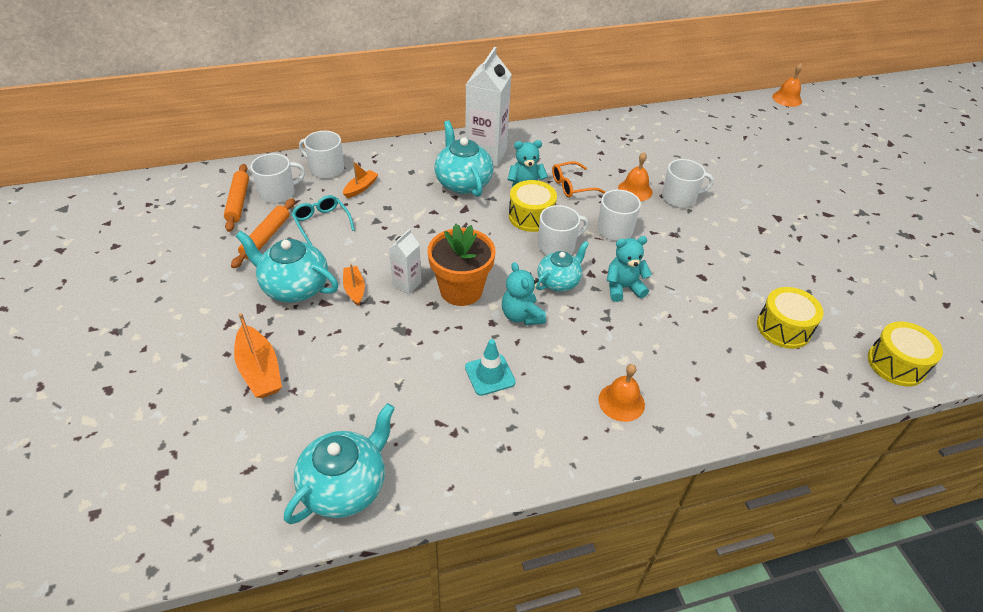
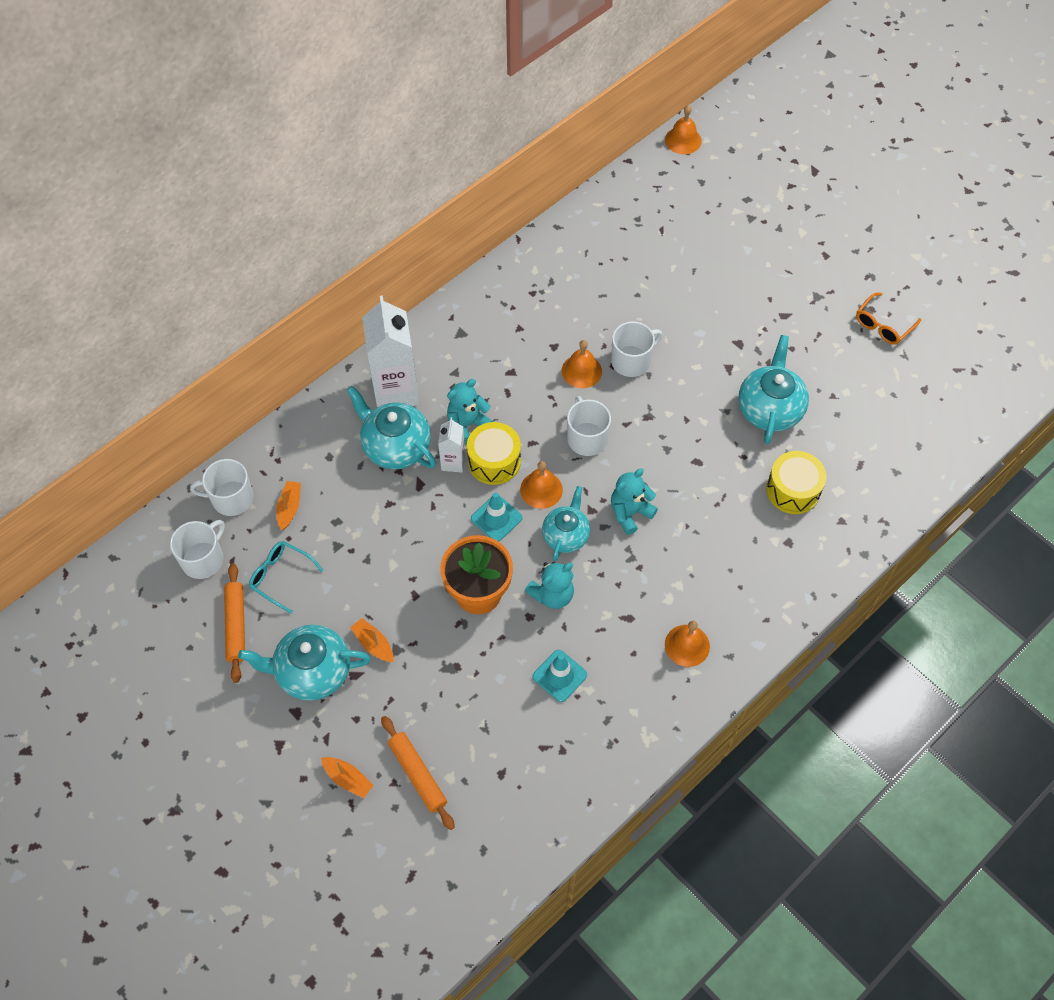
camera: 25 degrees left, 15 degrees up
(238, 202) = (169, 593): orange rolling pin -> orange rolling pin (417, 774)
(260, 370) = (348, 779): orange boat -> orange boat, size x0.61
(345, 486) = (502, 847): turquoise teapot -> turquoise teapot (769, 409)
(407, 284) = (421, 612): white carton -> white carton (453, 462)
(509, 250) = (496, 518): none -> turquoise traffic cone
(521, 316) = (552, 595): turquoise teddy bear -> turquoise teddy bear turned 75 degrees counterclockwise
(557, 246) = (541, 489): white mug -> orange bell
(572, 186) = (513, 396): orange glasses -> orange glasses (883, 325)
(896, 364) = (900, 485): yellow drum -> none

